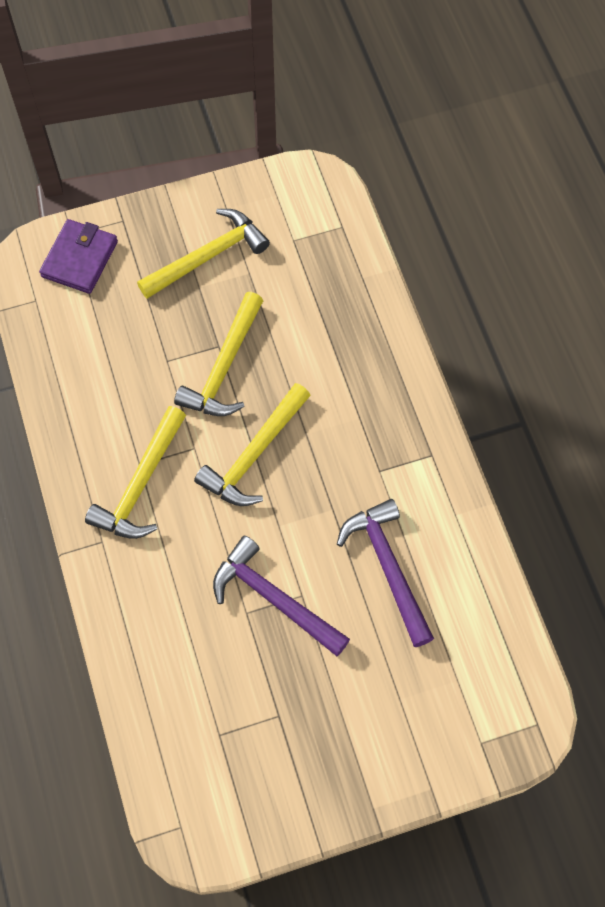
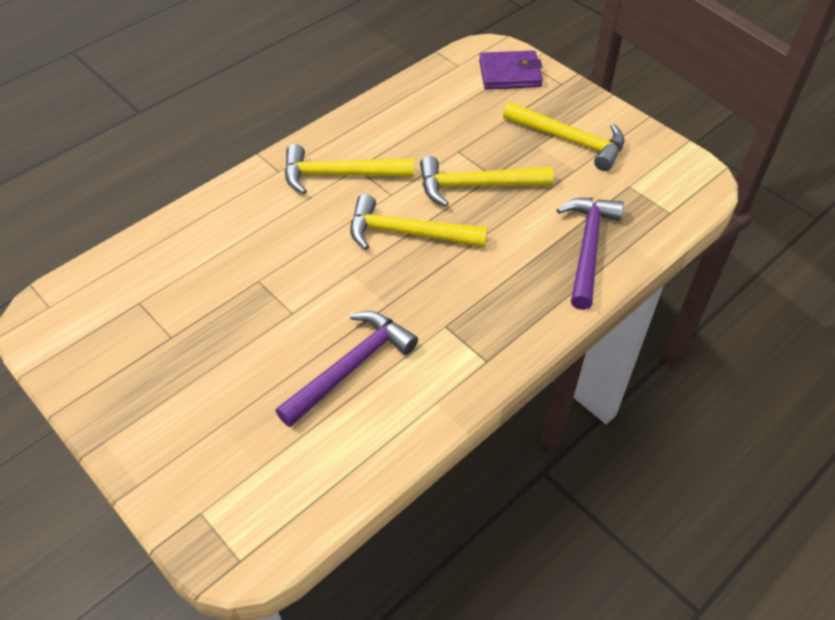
camera: 65 degrees right, 15 degrees down
(274, 598) = (280, 294): purple hammer -> purple hammer (588, 248)

